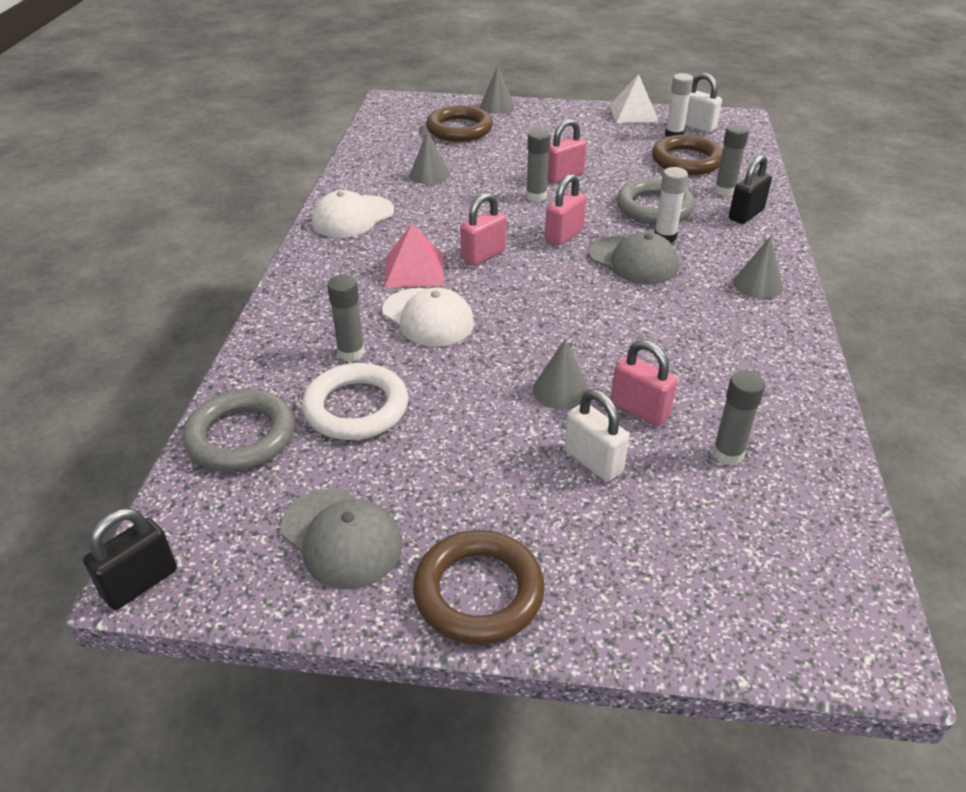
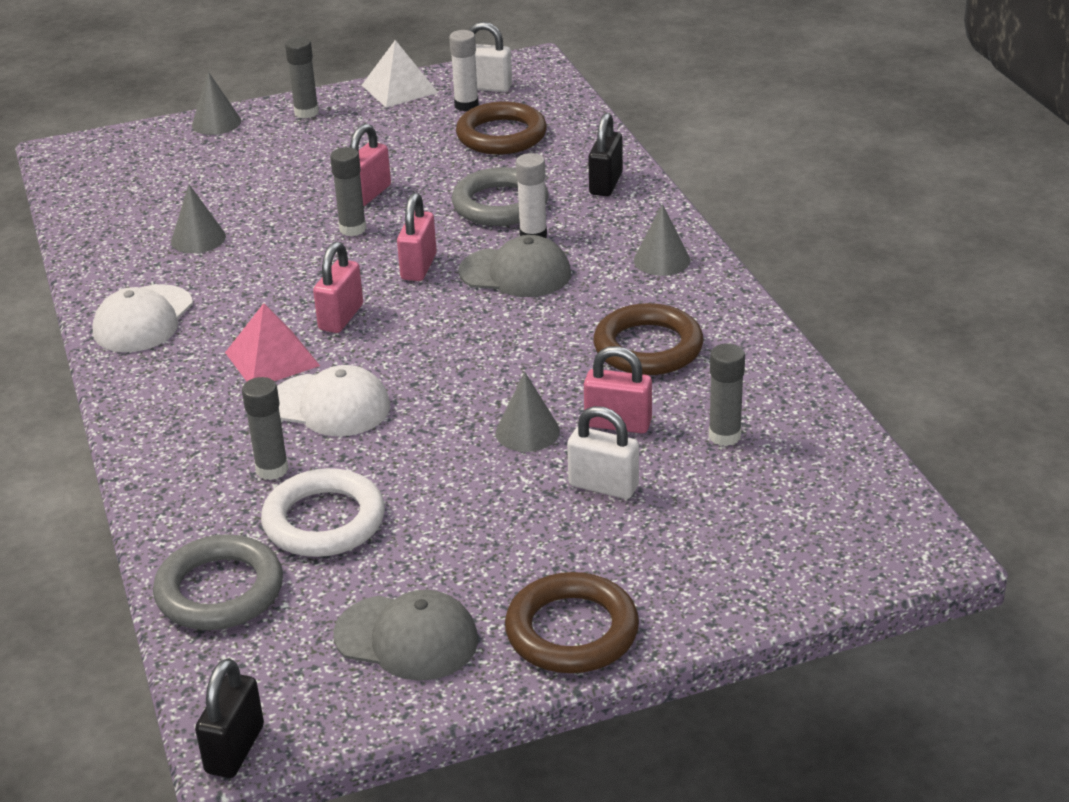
camera: 25 degrees left, 5 degrees down
(459, 129) = (190, 168): brown ring -> brown ring (648, 347)
(724, 190) = (566, 161): grey glue stick -> grey glue stick (306, 112)

